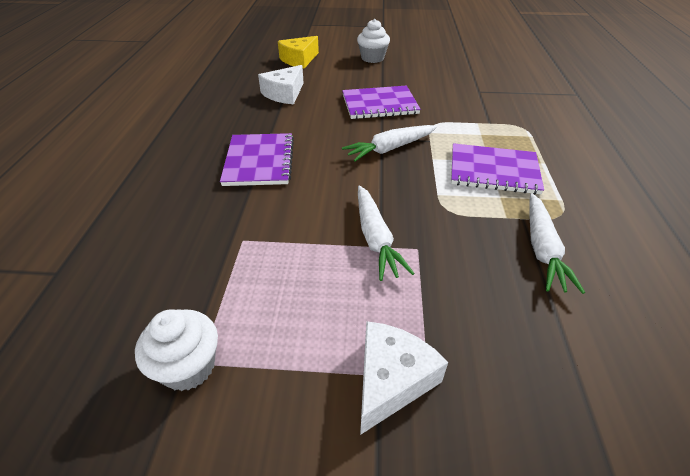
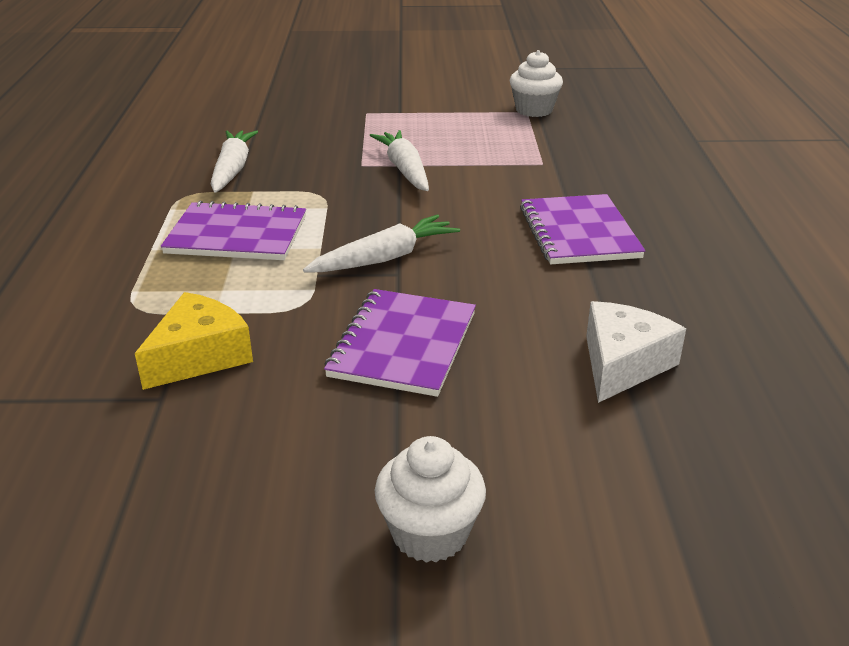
camera: 175 degrees right, 10 degrees down
(299, 60) = (664, 509): yellow cheese -> yellow cheese (199, 356)
(379, 104) = (403, 344): purple notebook -> purple notebook turned 60 degrees counterclockwise
(391, 380) = (391, 111): white cheese -> none

